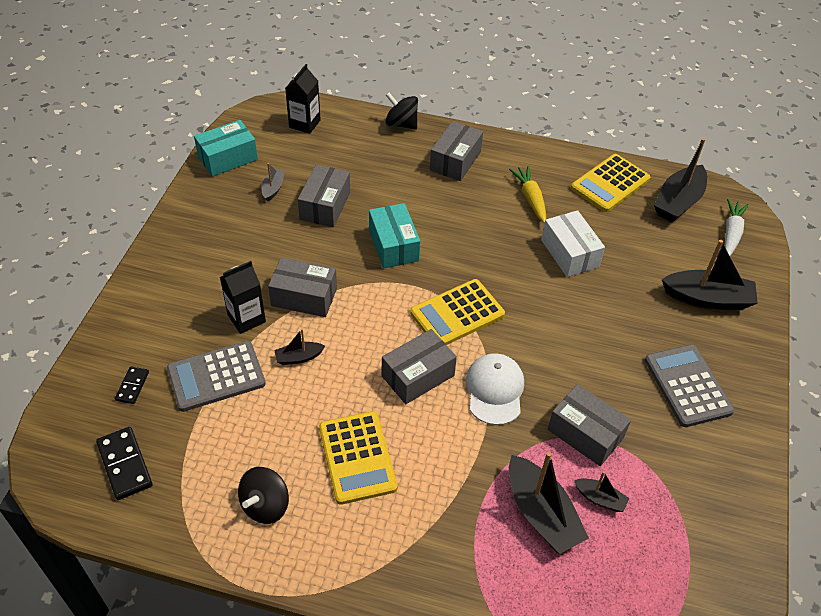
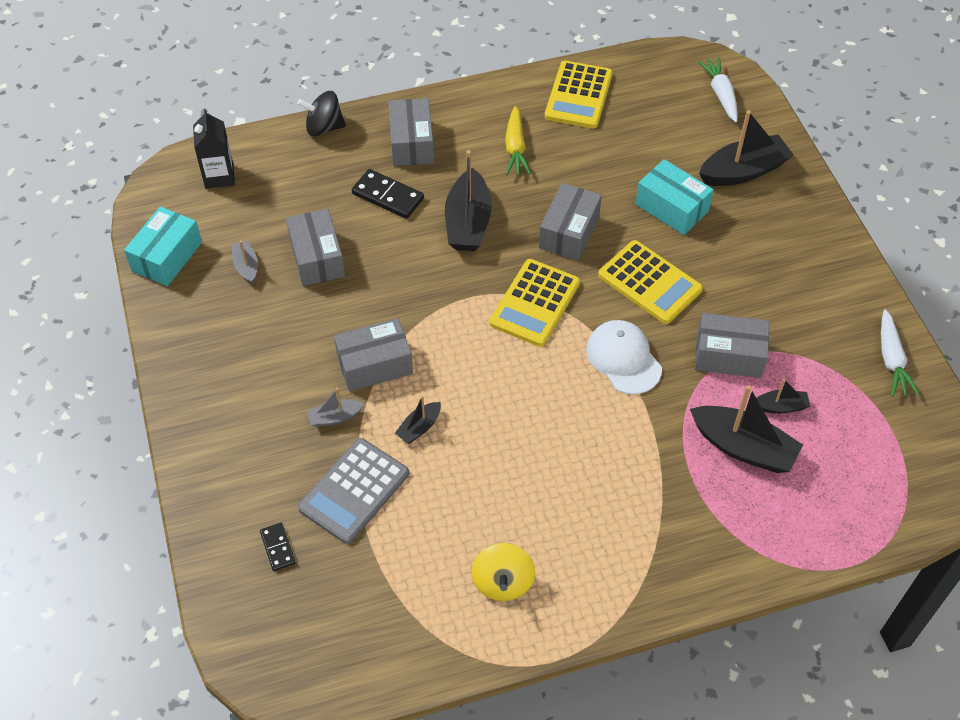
camera: 30 degrees left, 5 degrees up
(125, 464) = (337, 624): black domino -> black domino (388, 196)
(246, 318) = (335, 417): black carton -> grey boat
(265, 505) = (503, 582): black spinning top -> yellow spinning top
(357, 457) = (550, 490): yellow calculator -> yellow calculator (649, 283)
(393, 245) = (420, 265): turquoise box -> turquoise box (671, 208)
(418, 376) = (545, 383): grey box -> grey box (569, 232)
(530, 198) = (515, 148): yellow carrot -> yellow carrot turned 135 degrees counterclockwise
(569, 253) = (593, 188): white box -> none
(678, 202) = (653, 85): black boat -> black boat (468, 222)
(687, 386) = (781, 264): grey calculator -> none
(732, 515) = (891, 360): none -> white carrot

